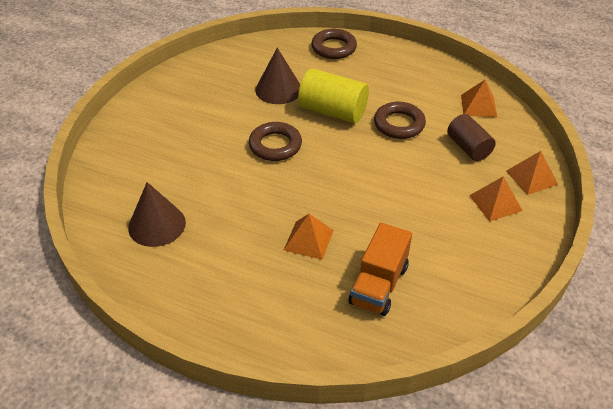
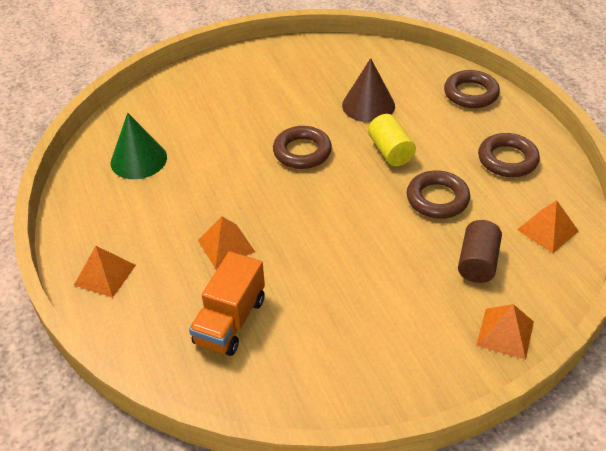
camera: 45 degrees right, 0 degrees up
(157, 225) = (138, 160): brown cone -> green cone
(333, 111) = (390, 151): yellow cylinder -> yellow cylinder, size x0.67
(378, 285) = (230, 321): orange truck -> orange truck turned 45 degrees counterclockwise
(406, 77) = (507, 159): none -> brown ring
(495, 203) = (431, 330): orange pyramid -> orange pyramid (105, 274)

